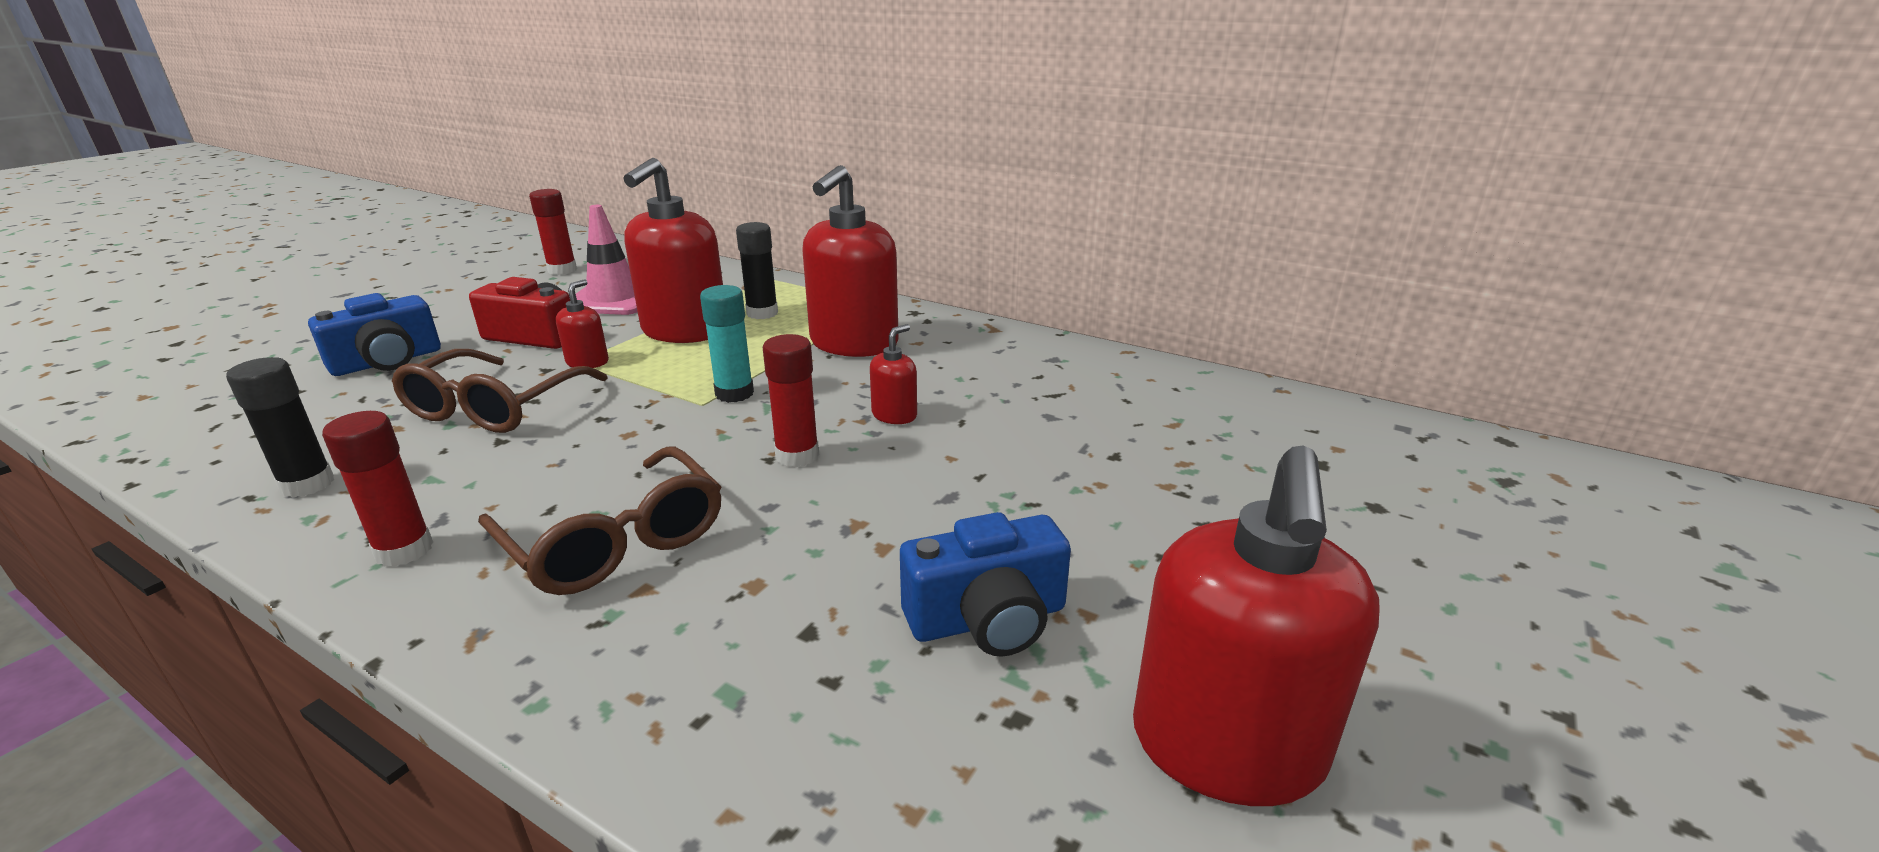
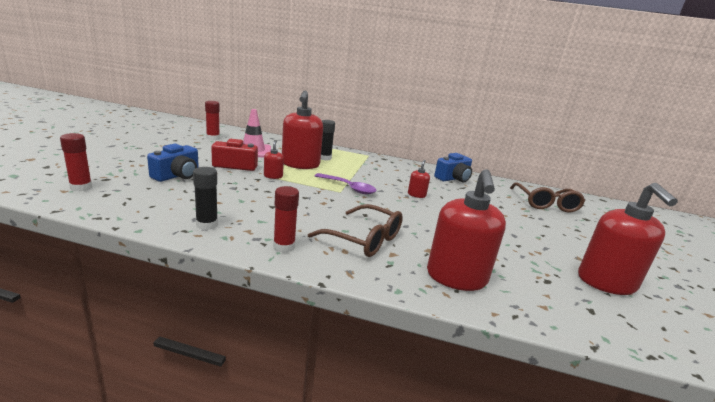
camera: 20 degrees left, 5 degrees down
(495, 407) = (254, 193): brown glasses -> brown glasses (545, 204)
(734, 393) = (348, 188): turquoise glue stick -> purple spoon
(797, 455) = (397, 209): red glue stick -> red glue stick (81, 187)
(853, 344) = (374, 170): red soap dispenser -> red soap dispenser (456, 277)
(988, 619) = (512, 255): blue camera -> blue camera (453, 178)

